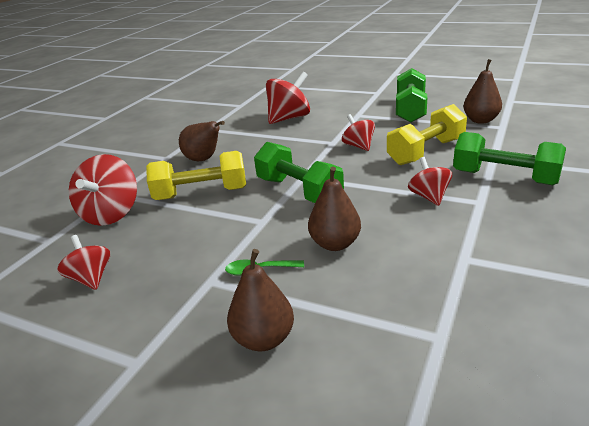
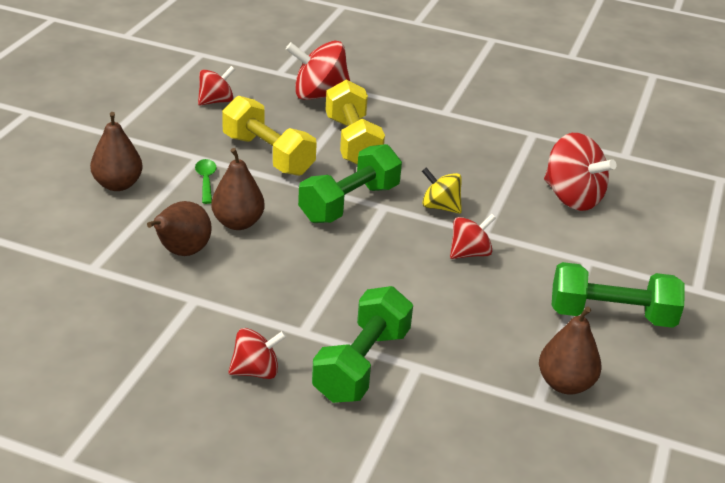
camera: 80 degrees right, 5 degrees up
(204, 159) = (438, 137): brown pear -> brown pear (182, 252)
(302, 156) = (440, 207): none -> yellow spinning top
(426, 152) = (447, 310): yellow dumbbell -> yellow dumbbell (268, 155)
(429, 197) = (321, 294): red spinning top -> red spinning top (256, 371)

